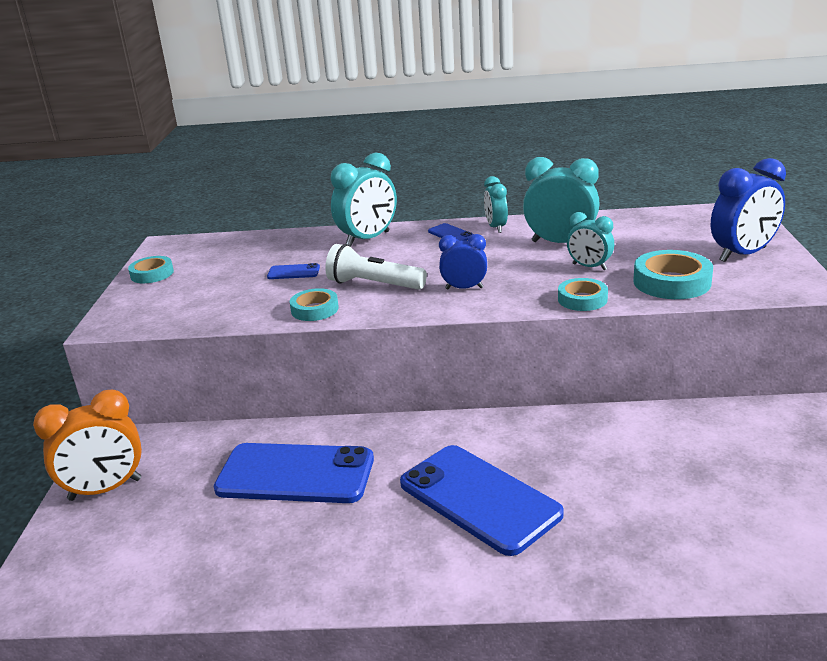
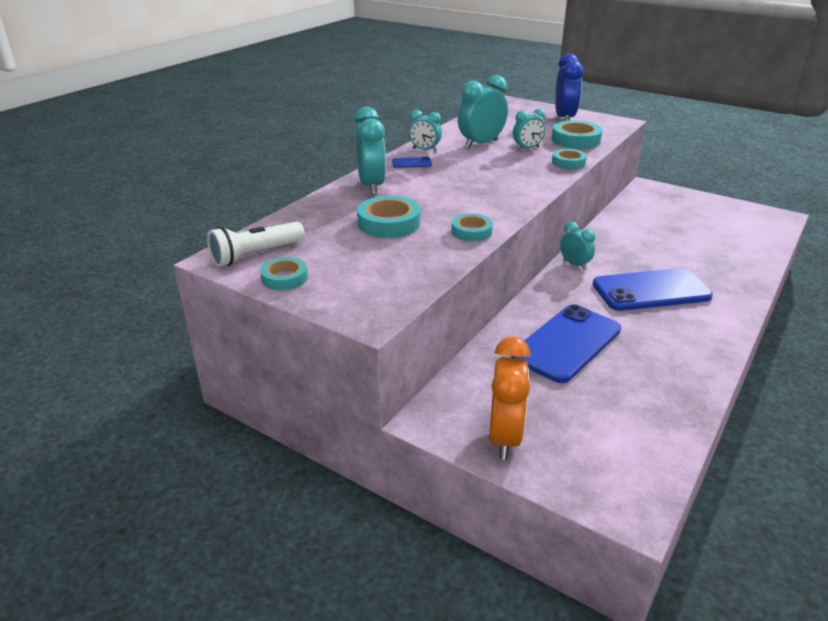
camera: 60 degrees left, 5 degrees up
(293, 272) = (389, 223): blue phone -> turquoise tape
(374, 285) = (459, 204): white flashlight -> white flashlight (256, 254)
(464, 288) = (507, 183): blue clock -> none
(483, 425) = (574, 265): none -> turquoise clock

